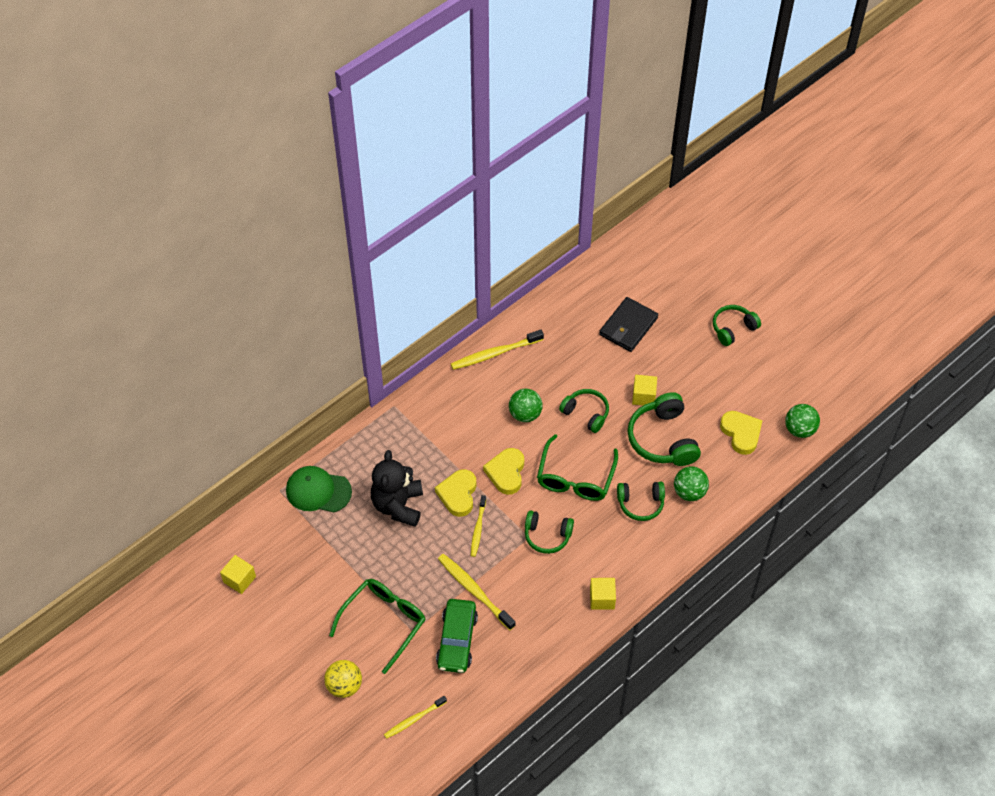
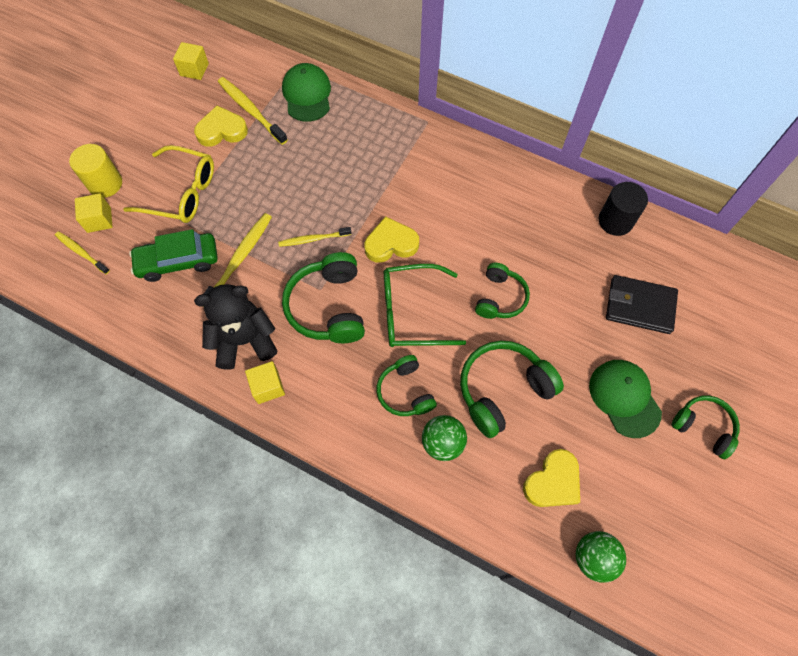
camera: 70 degrees right, 10 degrees up
(344, 686) = (105, 183): yellow ball -> yellow cylinder
(384, 621) = (182, 193): green glasses -> yellow glasses
(398, 505) = (315, 162): black teddy bear -> black teddy bear (244, 340)
(458, 494) = (347, 208): yellow heart -> yellow heart (222, 130)
(494, 354) = (533, 186): yellow toothbrush -> yellow toothbrush (250, 110)
(525, 414) = (471, 238): green ball -> none
(547, 536) = (328, 307): green headphones -> green headphones, size x1.58
(550, 311) = (615, 221): none -> black cylinder
(643, 396) = (552, 351): yellow cube -> yellow cube (99, 220)
(695, 366) = (624, 398): none -> green cap

